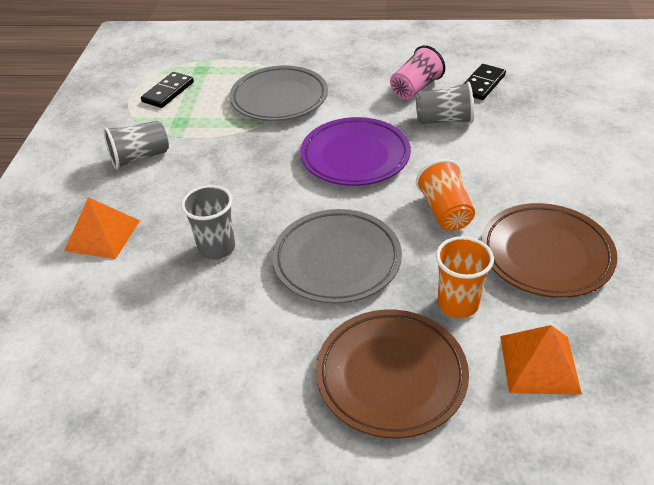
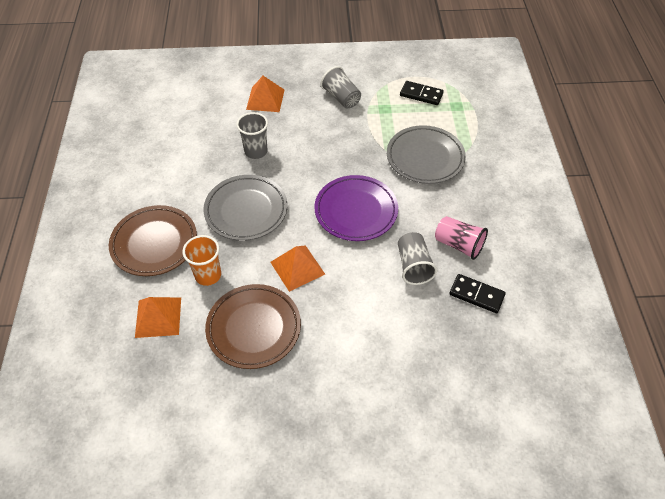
camera: 80 degrees right, 10 degrees up
(445, 211) = (297, 268): orange cup -> orange pyramid

